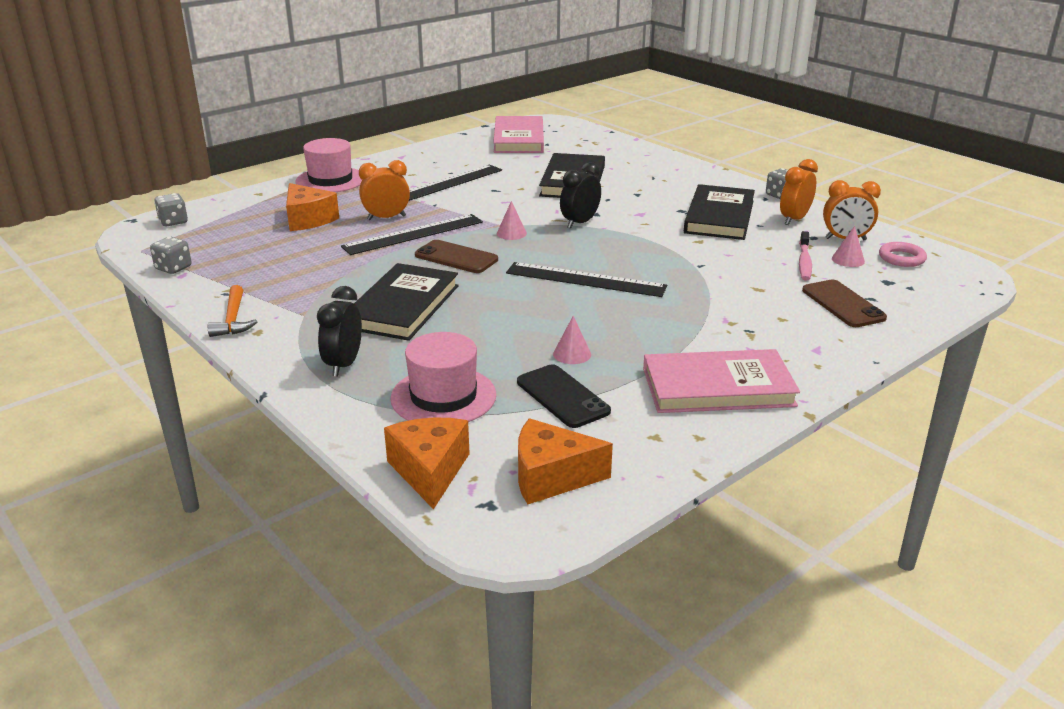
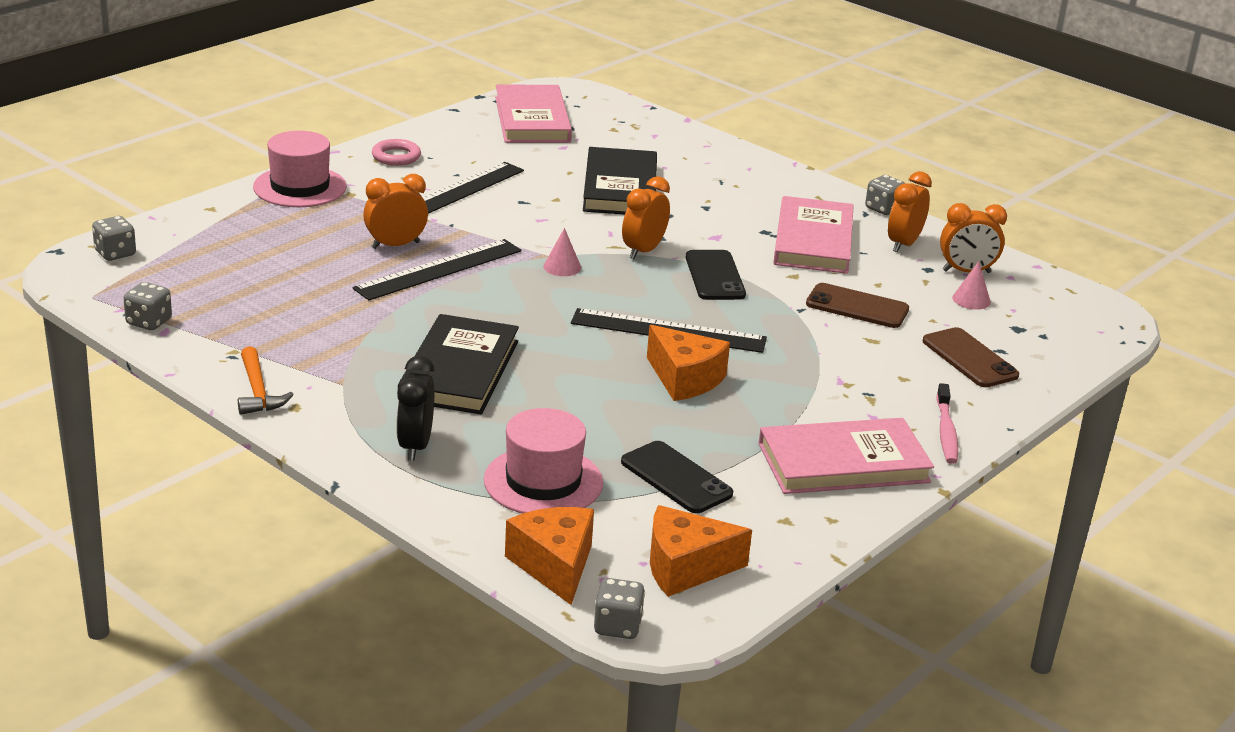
camera: 10 degrees left, 0 degrees up
(308, 219) = (294, 249): orange cheese -> orange cheese (685, 379)
(456, 257) = (503, 302): brown phone -> brown phone (857, 307)
(471, 532) = (617, 626): none -> grey dice
(572, 354) = (674, 427): pink cone -> none
(580, 223) = (643, 251): black clock -> orange clock
(633, 240) = (714, 276): none -> black phone
(719, 217) = (813, 241): black book -> pink book
(804, 262) = (921, 303): pink toothbrush -> pink toothbrush (946, 431)
(901, 258) = (1032, 297): pink ring -> pink ring (396, 156)

